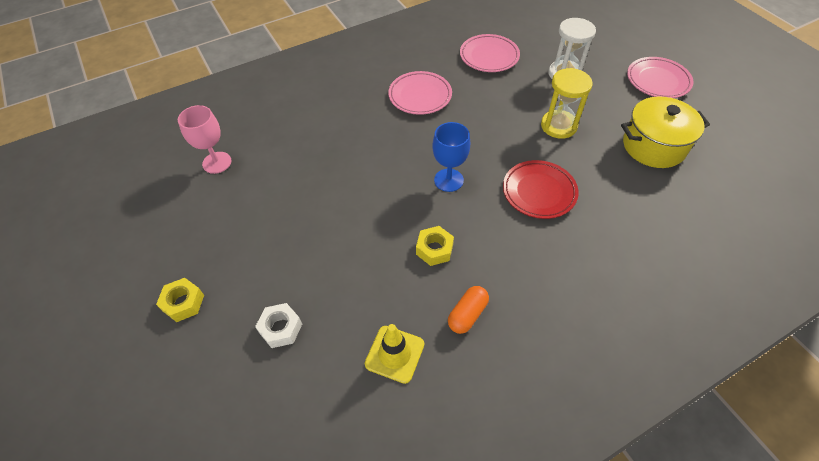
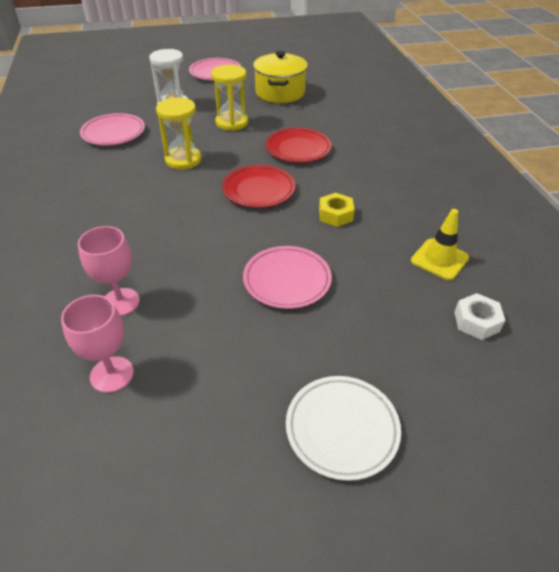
camera: 75 degrees left, 10 degrees down
(183, 303) = (342, 429): yellow nut -> white plate
(280, 328) = (398, 335): white nut -> white nut (476, 321)
(281, 142) = (120, 302): none -> pink goblet
(420, 96) = (132, 184): pink plate -> pink plate (287, 280)
(448, 180) = (259, 190): blue goblet -> red plate
(467, 314) = (408, 211): orange capsule -> none
(471, 114) = (183, 160): none -> yellow hourglass

